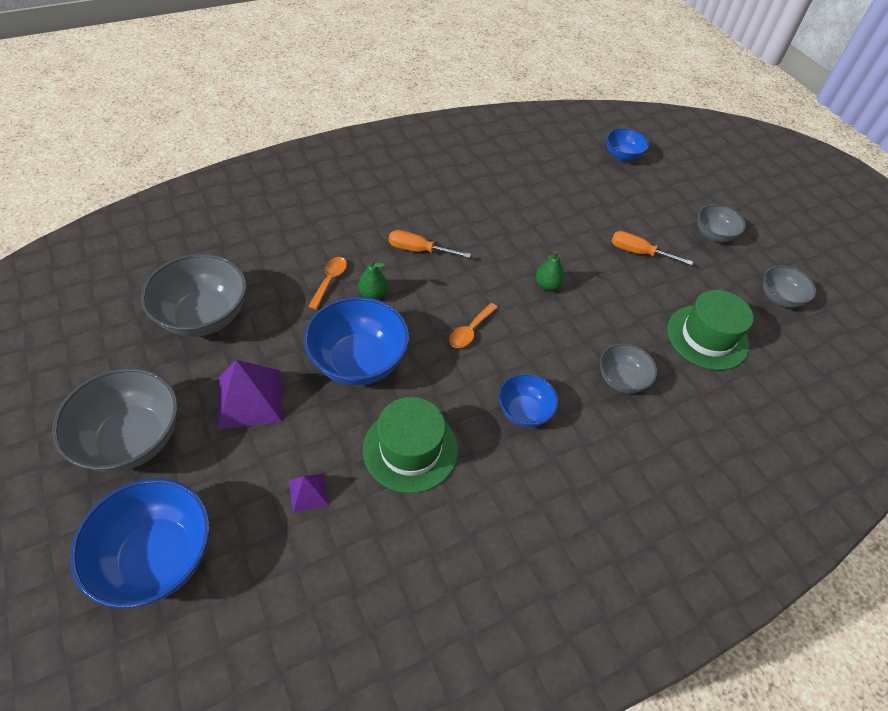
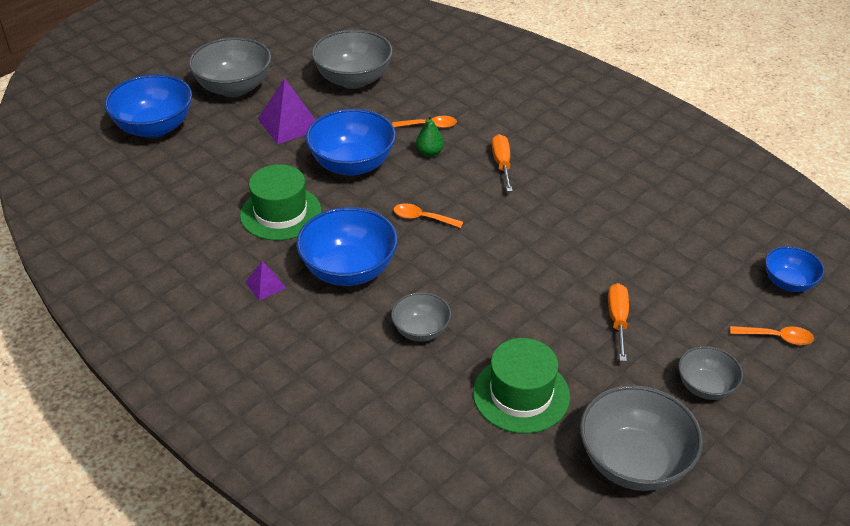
camera: 75 degrees right, 10 degrees down
(308, 492) = (223, 174): purple pyramid -> purple pyramid (265, 285)
(524, 411) = (349, 270): blue bowl -> blue bowl, size x1.76
(547, 285) = (515, 257): green pear -> none
(673, 183) = (776, 337): none -> orange spoon
(779, 298) = (634, 462): grey bowl -> grey bowl, size x1.76

